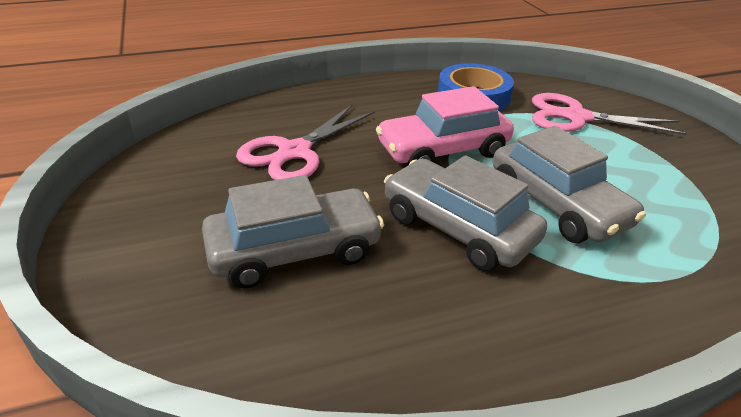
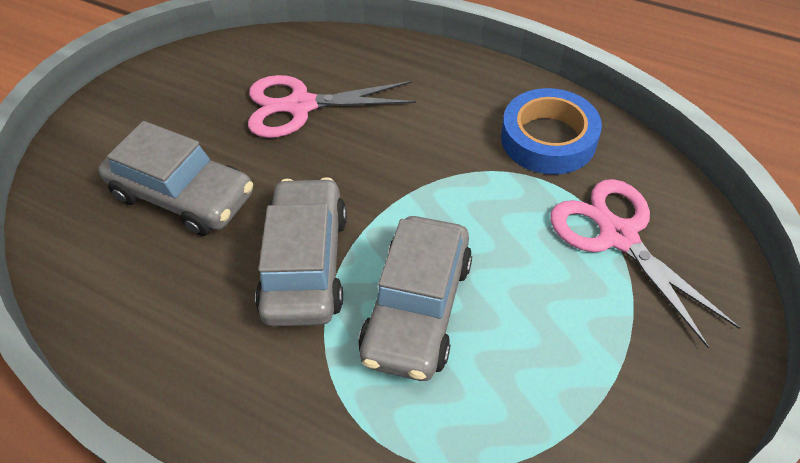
camera: 50 degrees right, 15 degrees up
(443, 150) = (414, 182): pink car -> none

